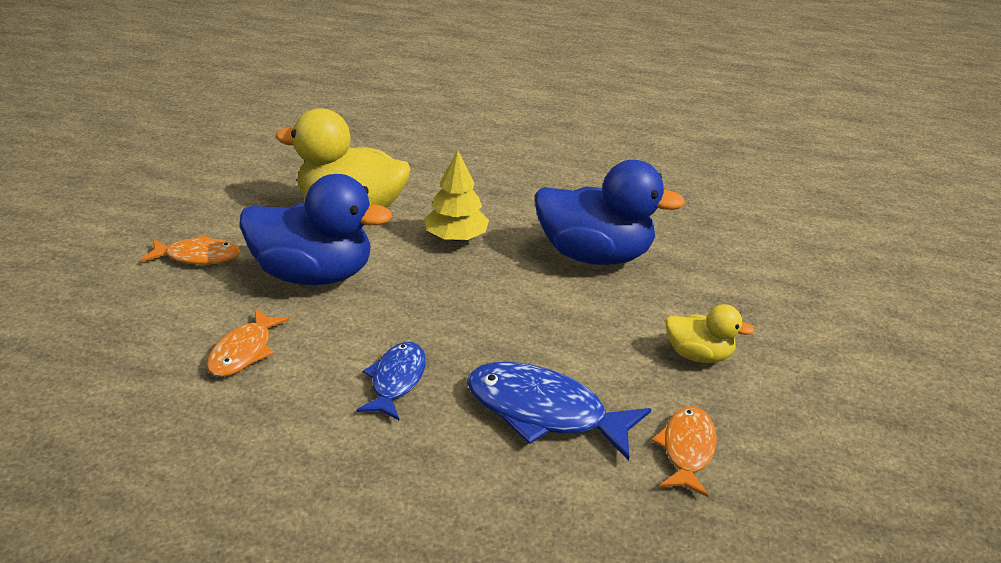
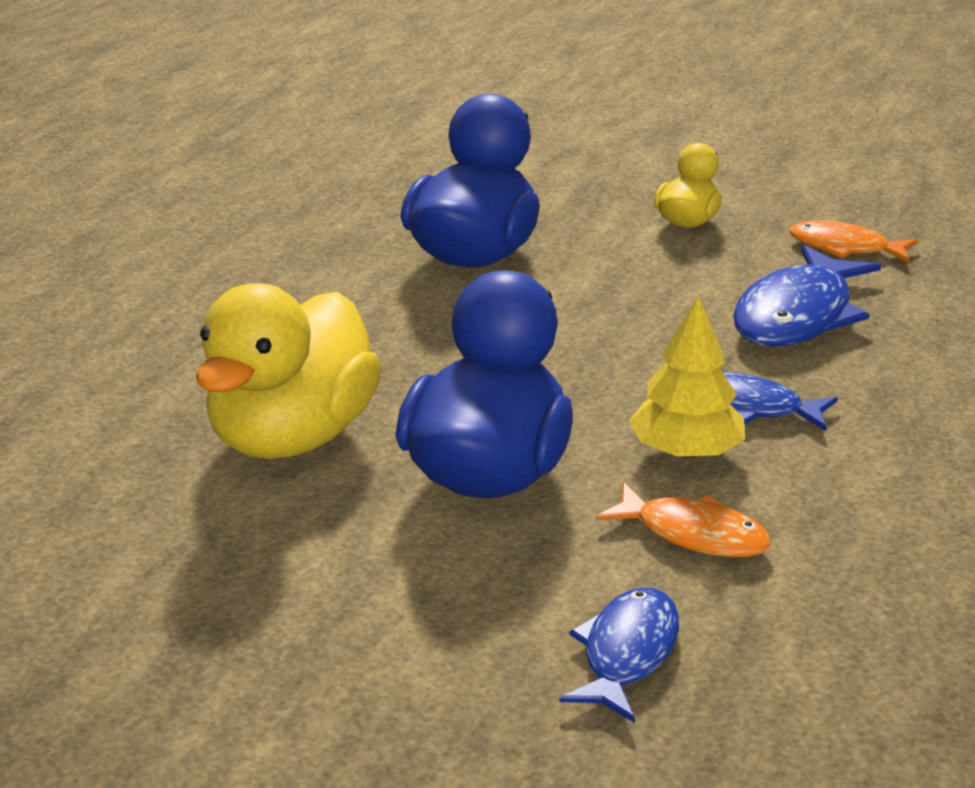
camera: 80 degrees left, 5 degrees down
(137, 327) = (627, 653): none -> blue fish
(198, 256) = (409, 599): orange fish -> none
(456, 237) = (405, 348): yellow tree -> yellow tree (685, 452)

